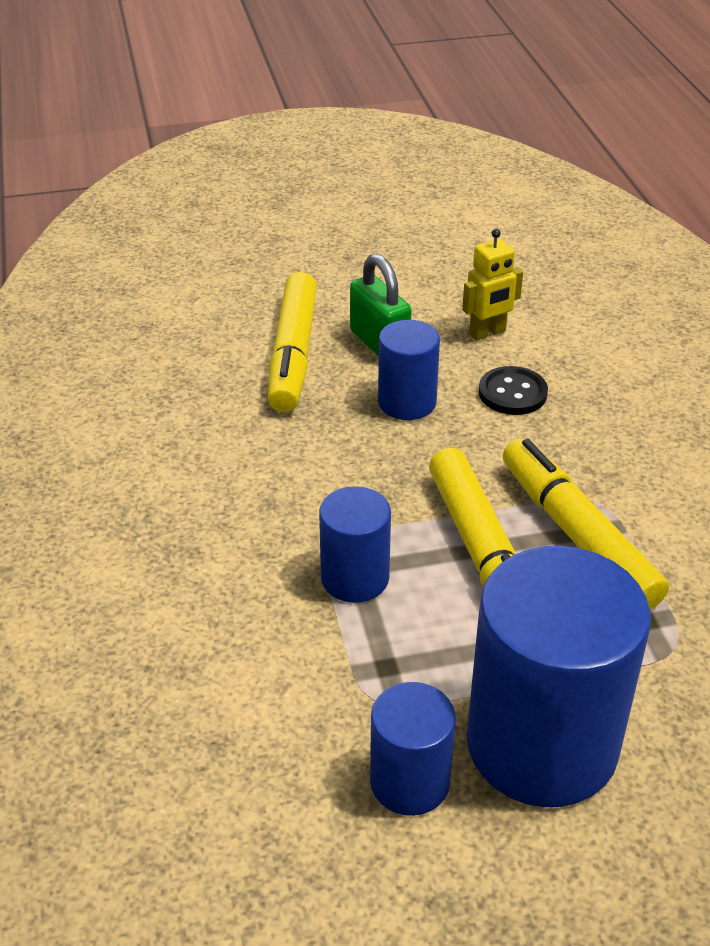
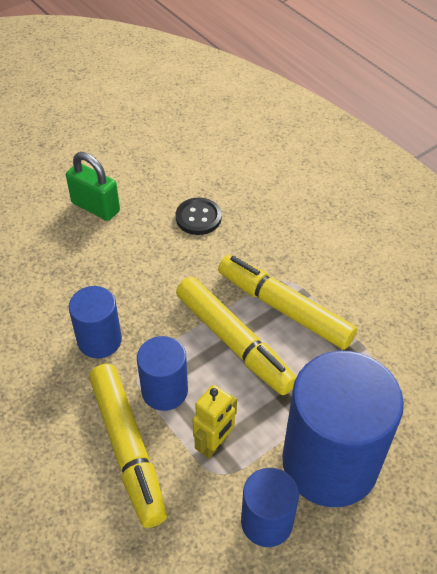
camera: 25 degrees left, 10 degrees up
(293, 354) = (41, 233): yellow marker -> yellow marker (128, 448)
(407, 402) = (135, 247): blue cylinder -> blue cylinder (99, 340)
(487, 333) = (162, 177): yellow robot -> yellow robot (214, 444)

